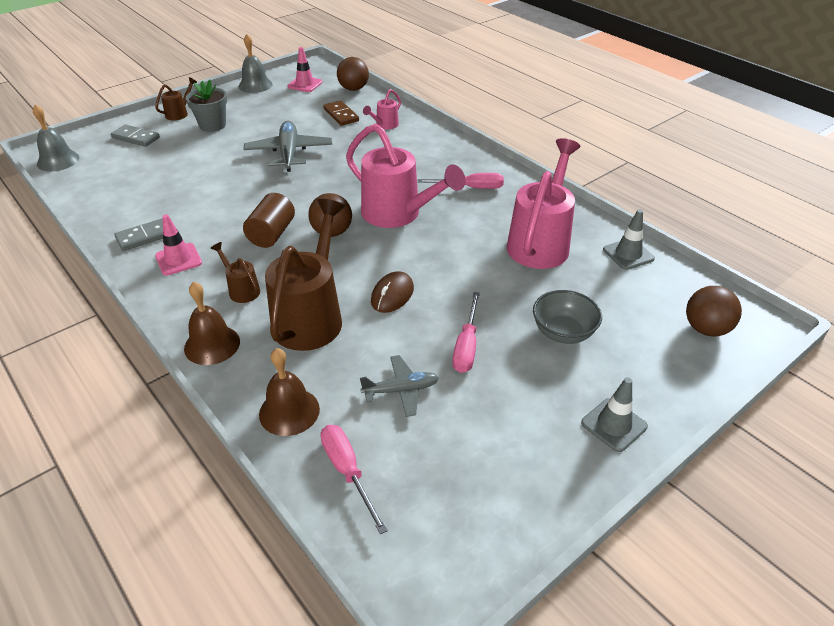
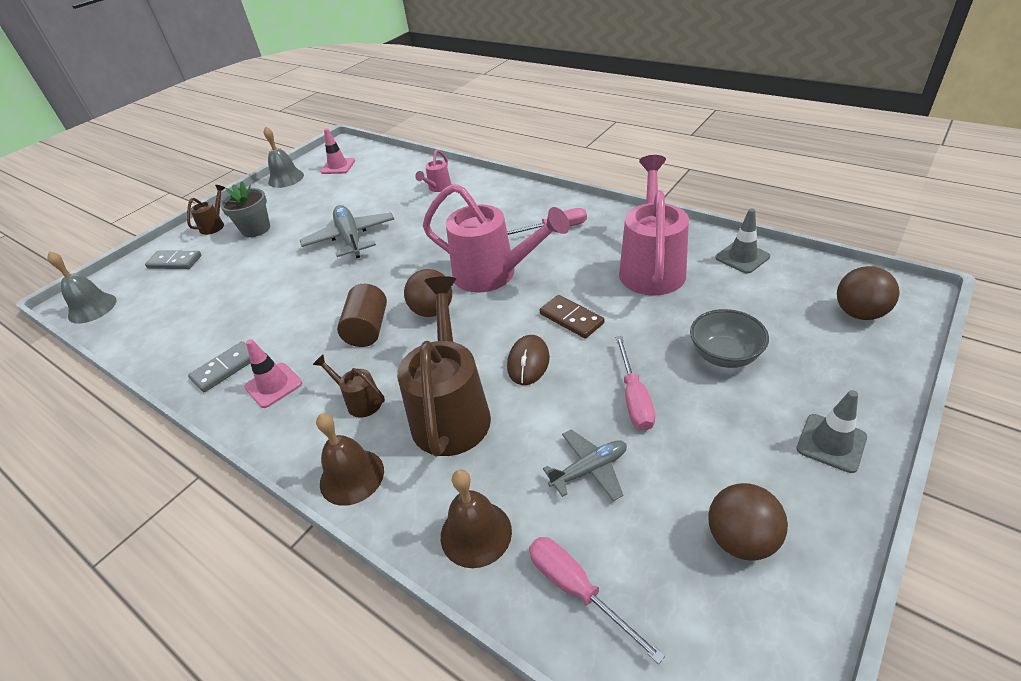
camera: 10 degrees left, 0 degrees up
(341, 115) = (388, 188): brown domino -> brown domino (571, 318)
(353, 89) = (390, 160): brown ball -> brown ball (741, 539)

